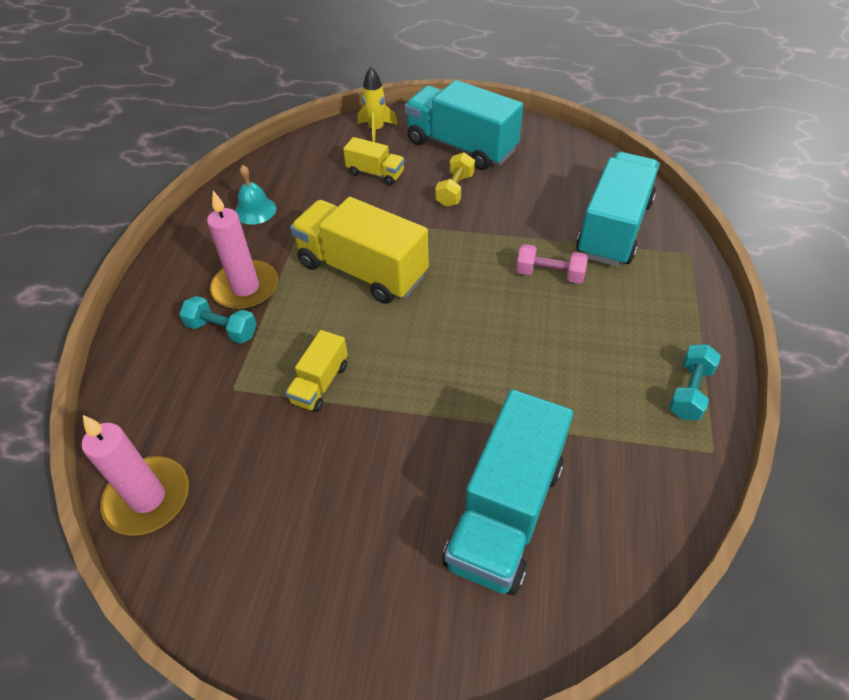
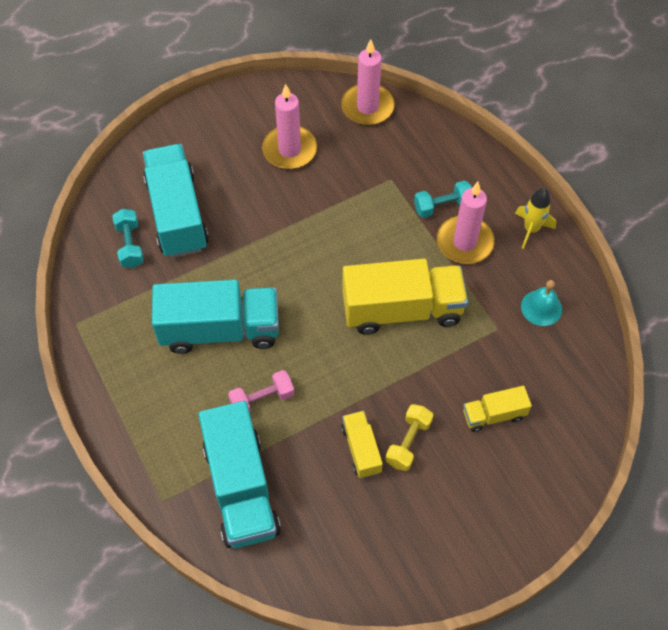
camera: 140 degrees right, 10 degrees up
(296, 506) = (289, 150): none -> pink candle
(320, 383) = (344, 214): yellow truck -> yellow truck (361, 449)
(376, 130) = (553, 474): yellow rocket -> yellow rocket (531, 229)
(455, 190) = (408, 442): yellow dumbbell -> yellow dumbbell turned 45 degrees clockwise
(461, 146) = (453, 507): turquoise truck -> turquoise truck (220, 330)
(689, 391) = (107, 359): turquoise dumbbell -> turquoise dumbbell (130, 245)

